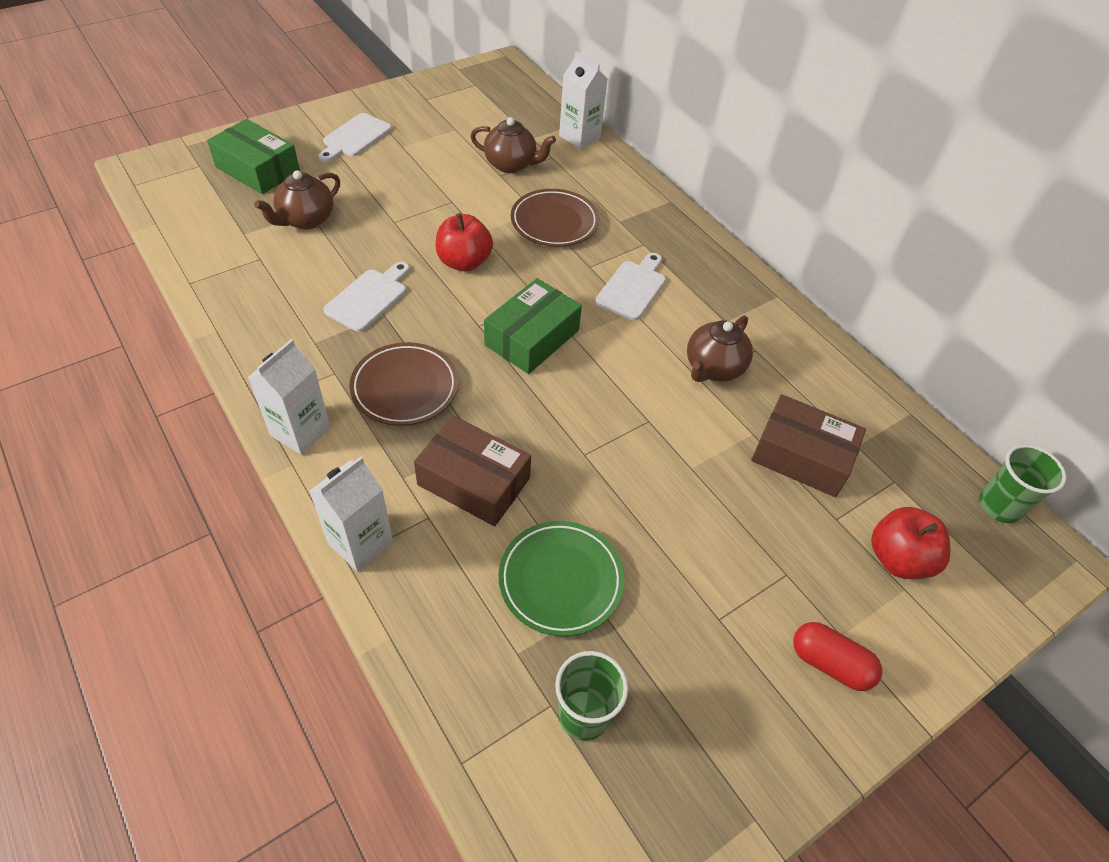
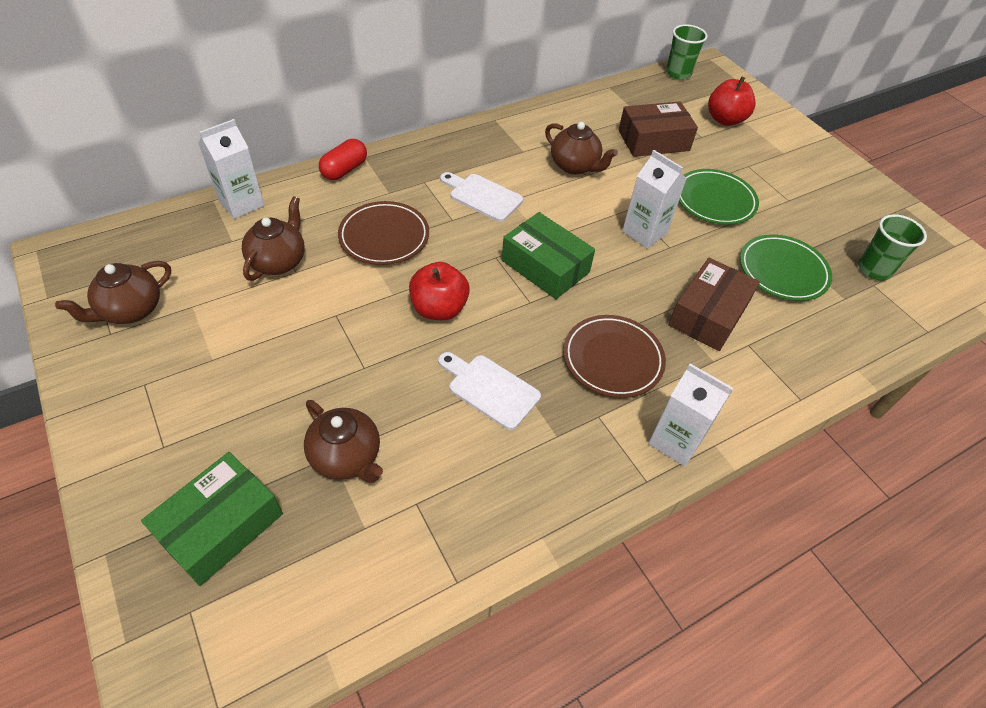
camera: 85 degrees left, 0 degrees up
(355, 137) = (177, 410): white cutting board -> none
(360, 543) = (783, 390): white carton -> white carton (644, 232)
(449, 104) = (131, 310): none -> brown teapot
(689, 516) = (714, 200): none -> green plate
(801, 456) = (653, 140): brown box -> brown box turned 45 degrees clockwise
(830, 663) = (803, 161): red capsule -> red capsule (344, 170)

